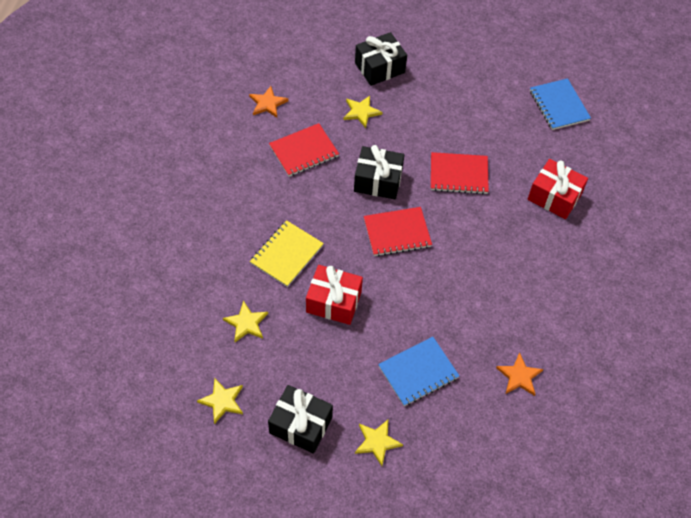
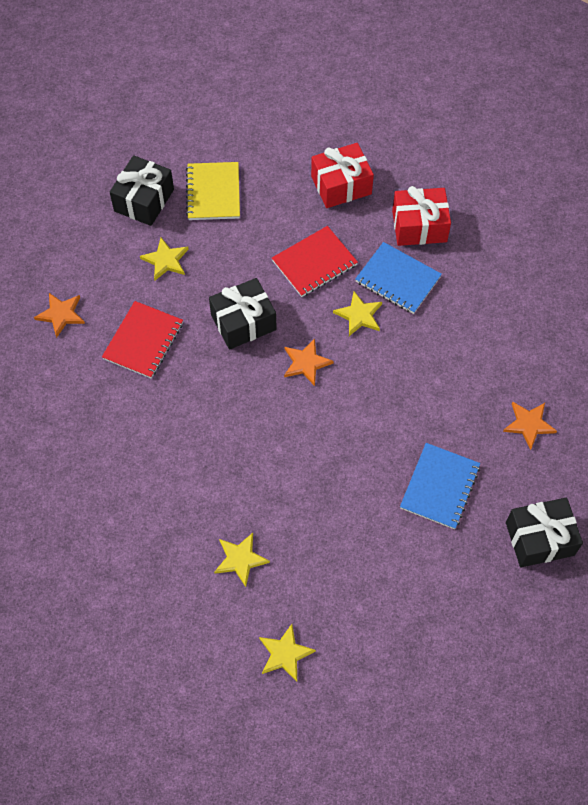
camera: 35 degrees left, 5 degrees up
(286, 254) = (219, 461): yellow notebook -> yellow notebook (213, 193)
(300, 425) = (378, 619): black gift -> black gift (539, 539)
(333, 302) = (305, 476): red gift -> red gift (341, 185)
(377, 442) = (459, 581): yellow star -> yellow star (359, 315)
(397, 233) = (306, 363): red notebook -> orange star
(559, 105) = (349, 129): blue notebook -> blue notebook (398, 279)

